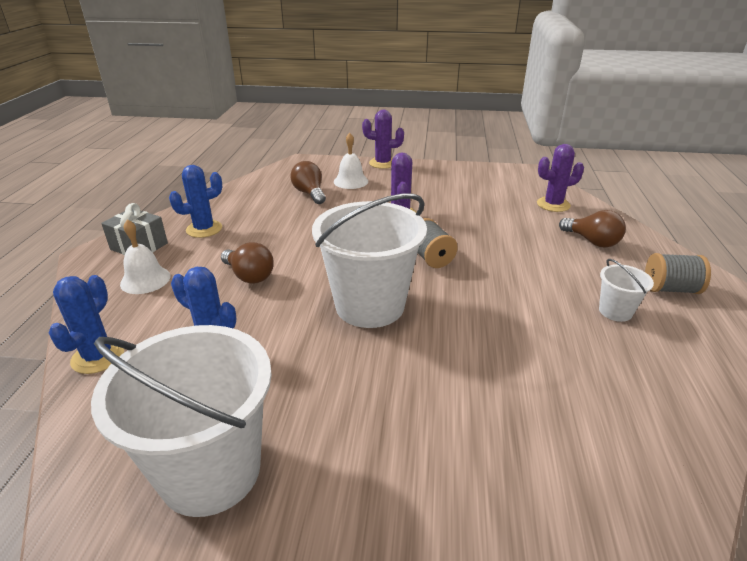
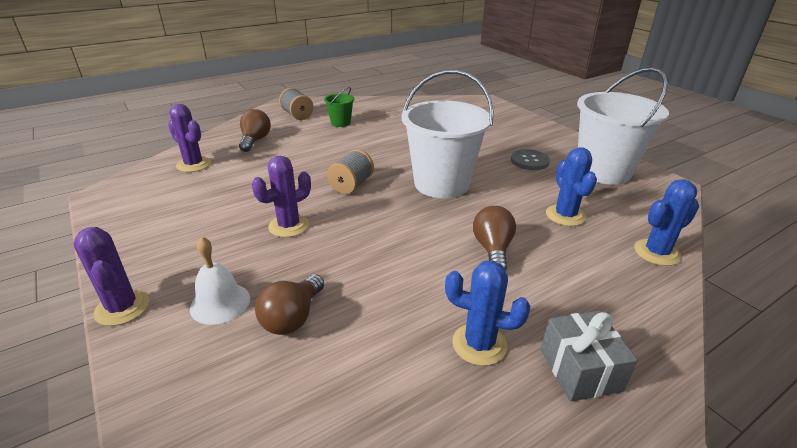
camera: 130 degrees left, 0 degrees up
(145, 280) = (592, 305): white bell -> none
(329, 413) = (529, 161): none -> grey button
(615, 311) = (340, 123): white bucket -> green bucket

